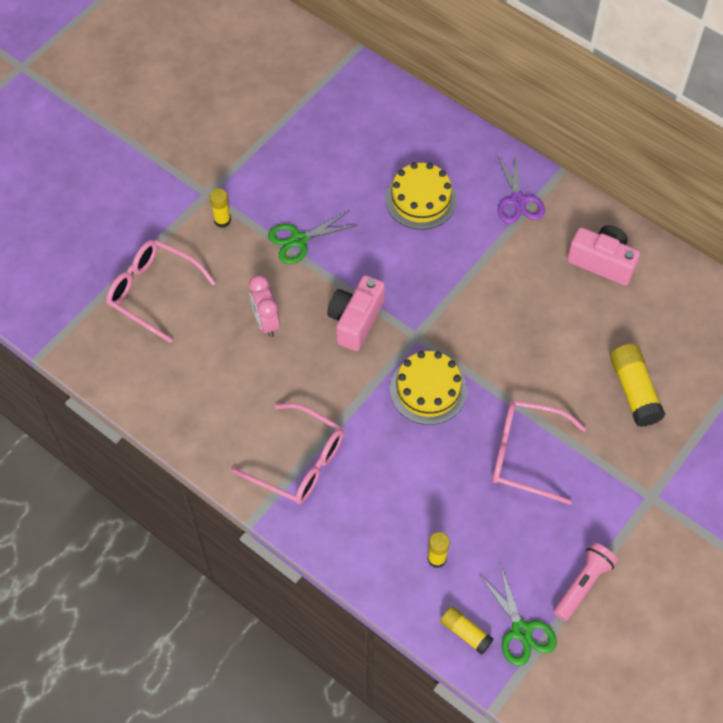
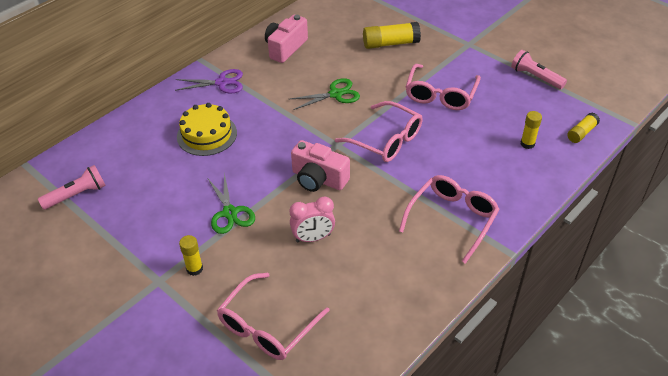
camera: 85 degrees left, 15 degrees down
(317, 100) = (77, 195): none -> pink flashlight
(428, 390) = (386, 140): yellow cake -> pink glasses
(521, 630) = (574, 106): green scissors -> green scissors (335, 94)

